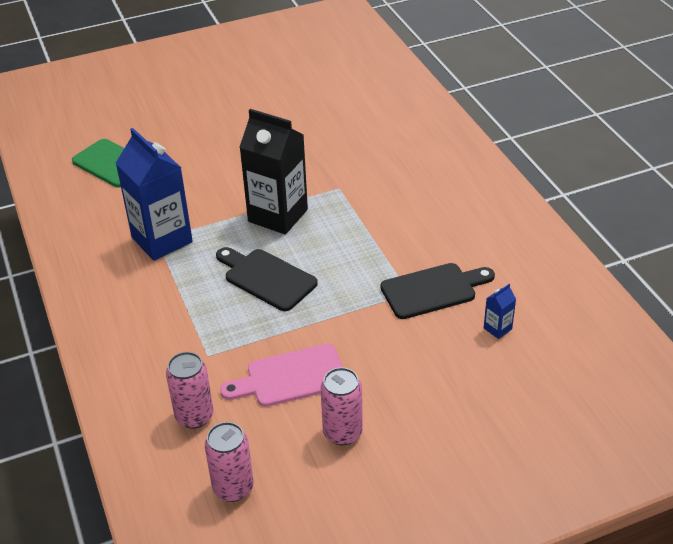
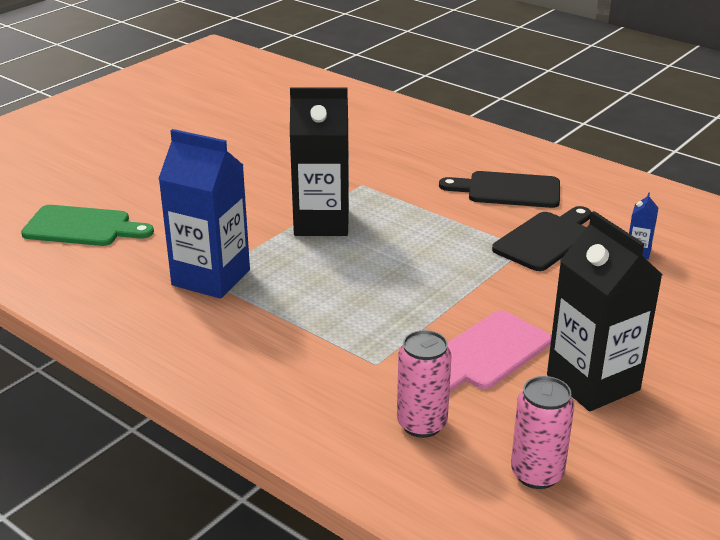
camera: 30 degrees left, 10 degrees down
(267, 278) = (367, 277): black cutting board -> black cutting board (508, 190)
(342, 432) = (593, 383): pink can -> black carton

